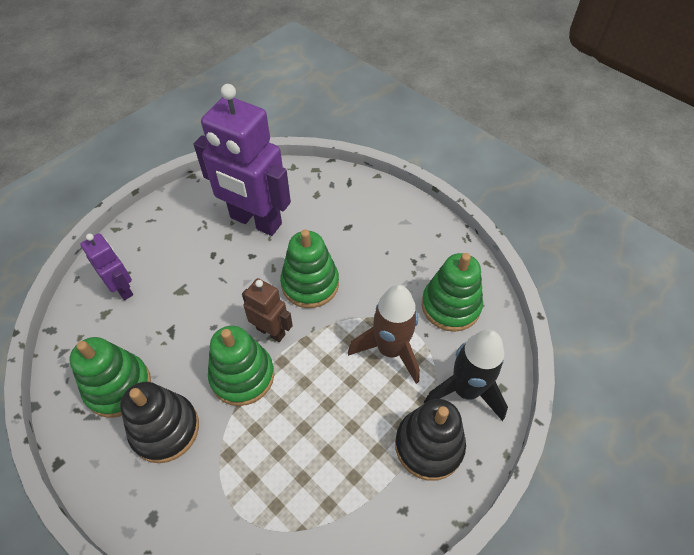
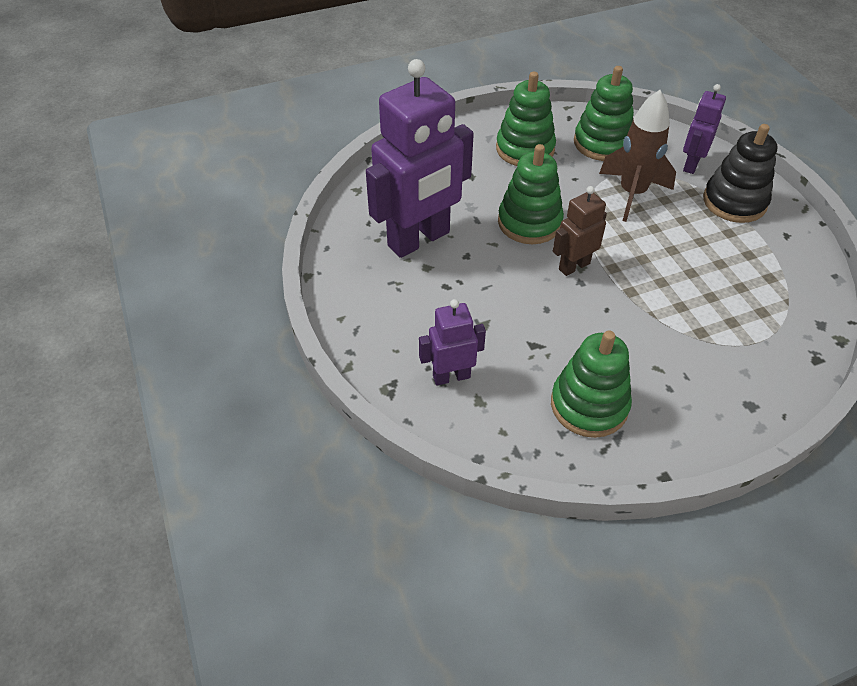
camera: 65 degrees left, 5 degrees down
(165, 429) = (657, 375): black stacking toy -> none
(242, 376) = (617, 300): green stacking toy -> green stacking toy (525, 149)
(465, 390) = (691, 164): black rocket -> purple robot

